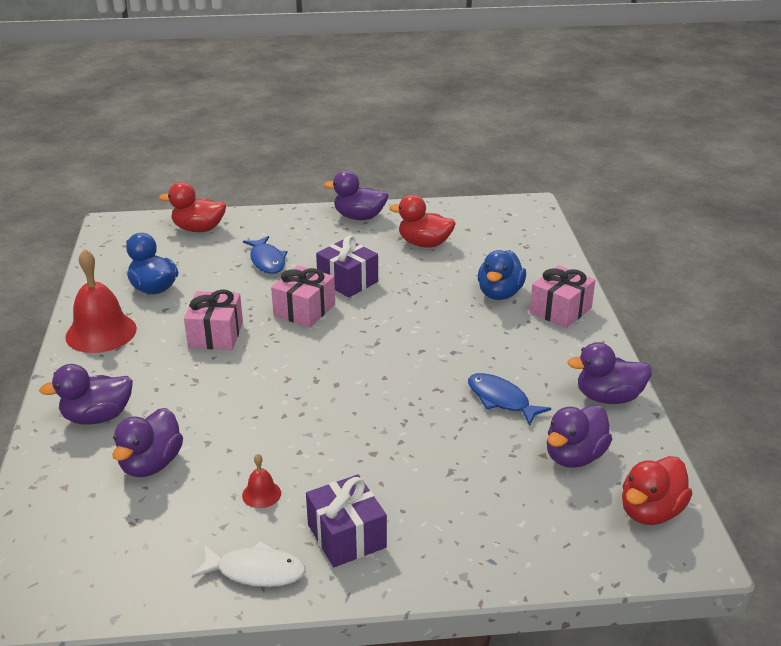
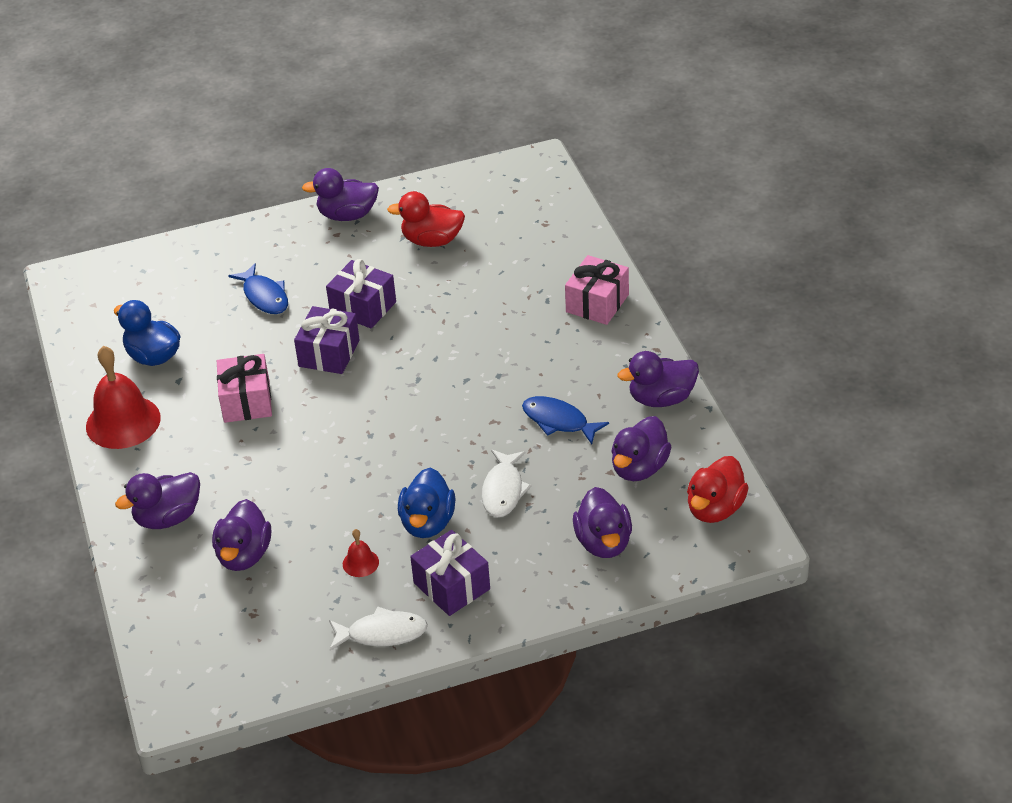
camera: 10 degrees left, 10 degrees up
(198, 229) = (168, 266): red duck -> none
(304, 310) = (329, 353): pink gift -> purple gift
(429, 452) = (503, 490): none -> white fish
(499, 293) = (530, 293): blue duck -> blue duck (427, 523)
(521, 523) = (603, 542): none -> purple duck

